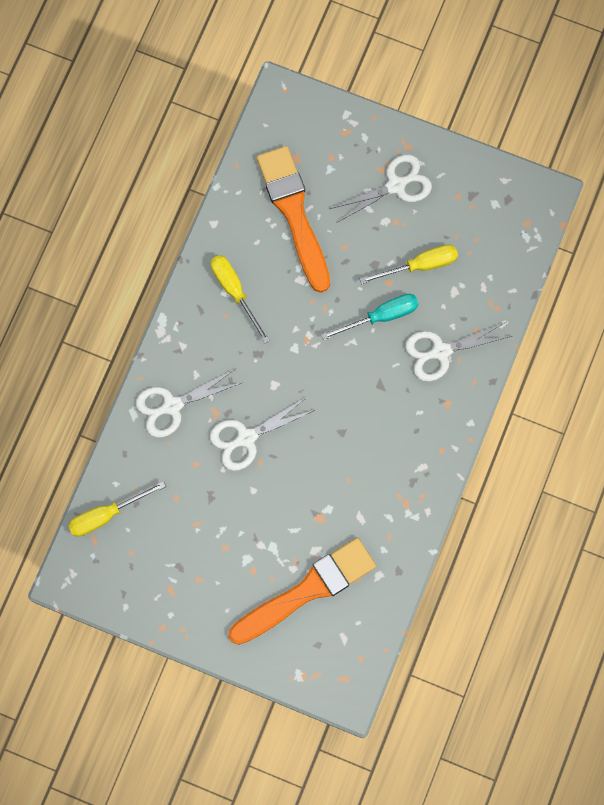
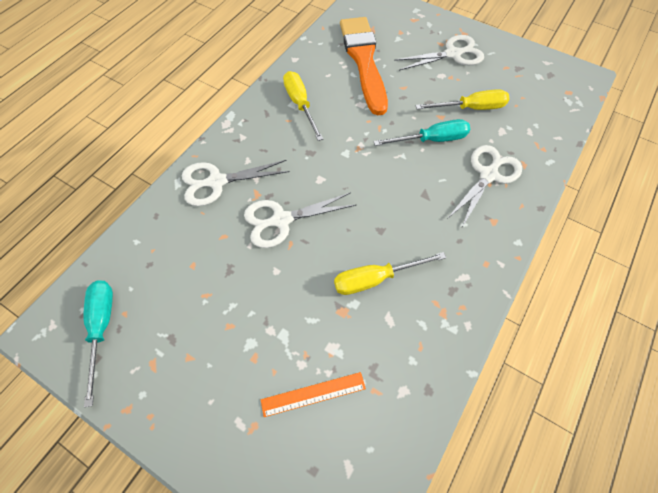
camera: 10 degrees right, 15 degrees down
(106, 515) = (114, 270): yellow screwdriver -> yellow screwdriver (375, 279)
(117, 568) = (102, 328): none -> turquoise screwdriver
(307, 590) = (313, 394): orange brush -> orange ruler
(441, 351) = (488, 175): white scissors -> white scissors turned 135 degrees clockwise

